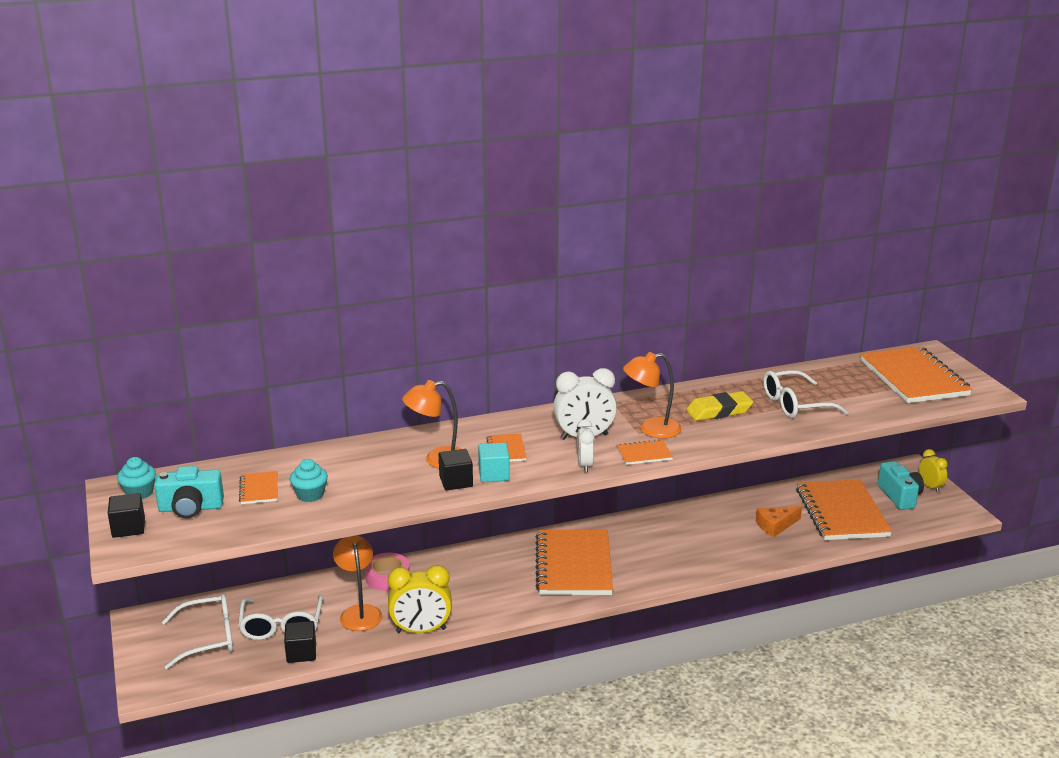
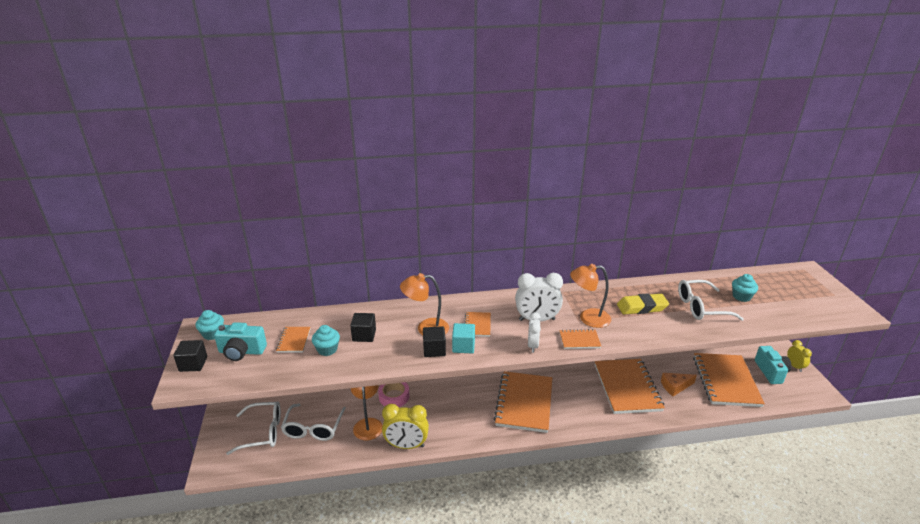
camera: 10 degrees right, 5 degrees up
(301, 653) = (320, 454): black cube -> black cube (364, 335)
(845, 388) = (741, 296): none -> turquoise cupcake
(913, 378) = (796, 293): orange notebook -> orange notebook (627, 387)

